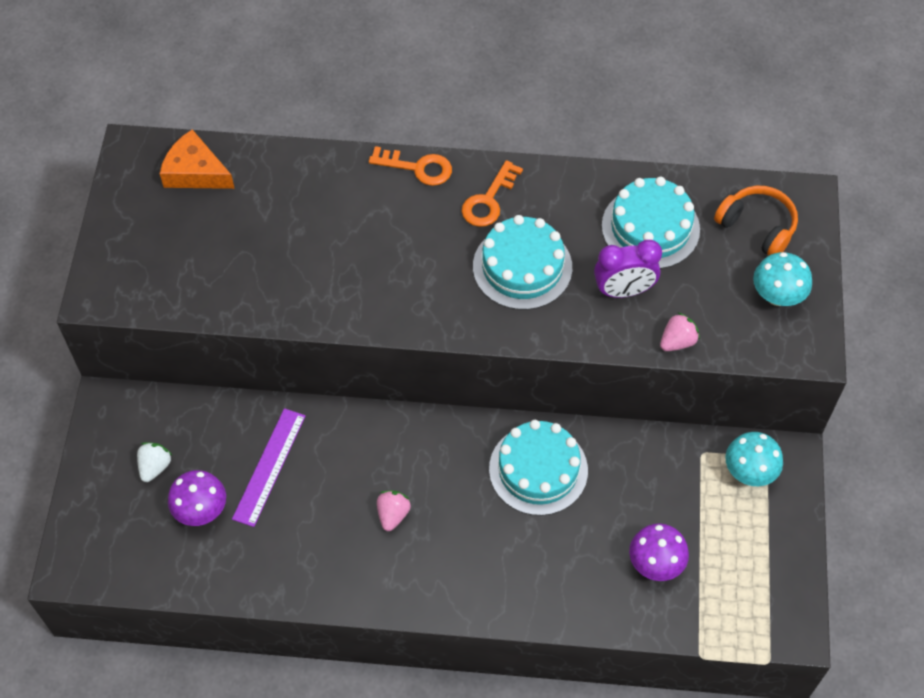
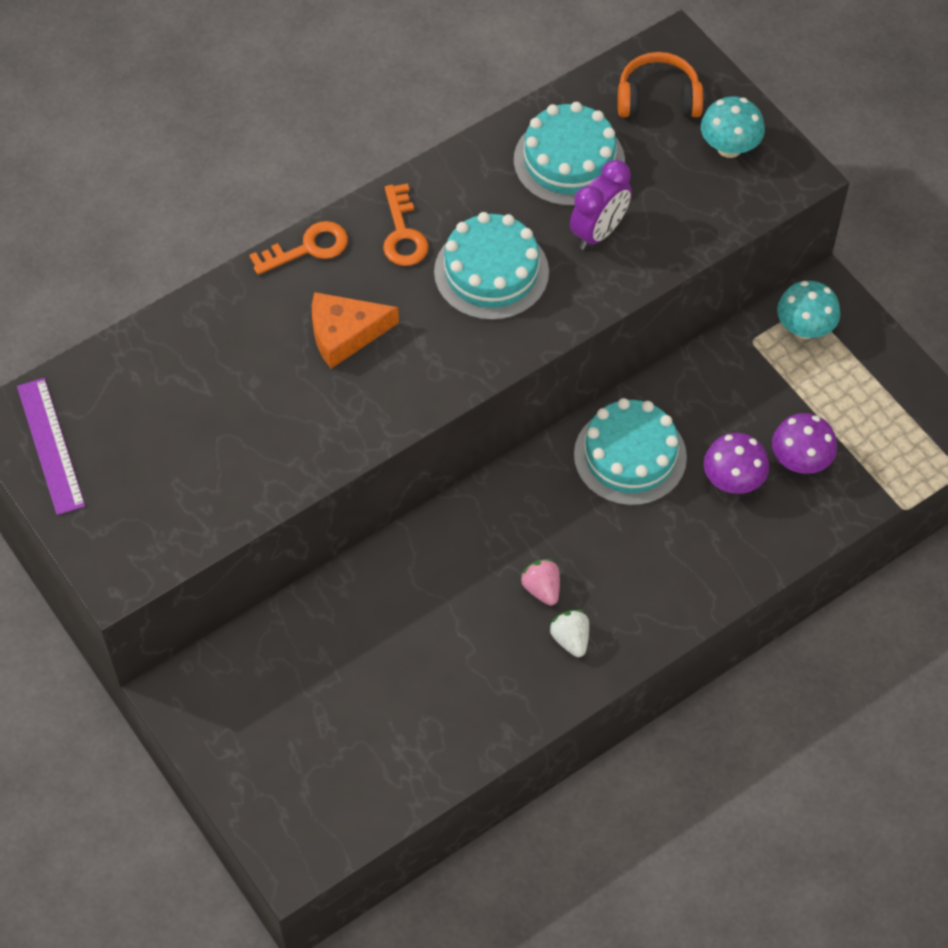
camera: 40 degrees left, 0 degrees up
(155, 467) = (281, 713): white strawberry -> white strawberry (570, 639)
(195, 171) = (94, 397): orange cheese -> orange cheese (345, 333)
(201, 510) = (364, 717): purple mushroom -> purple mushroom (733, 480)
(269, 467) = (389, 632): purple ruler -> purple ruler (51, 445)
(677, 341) = (684, 244): pink strawberry -> none

